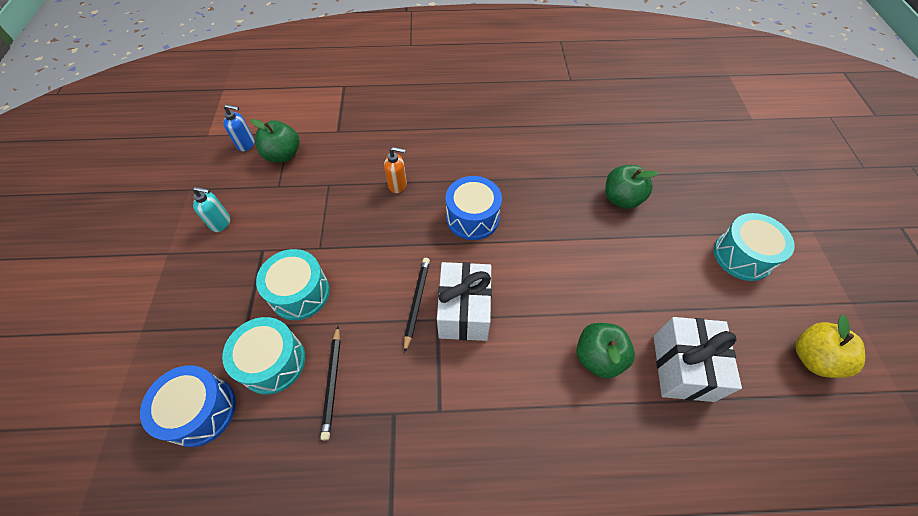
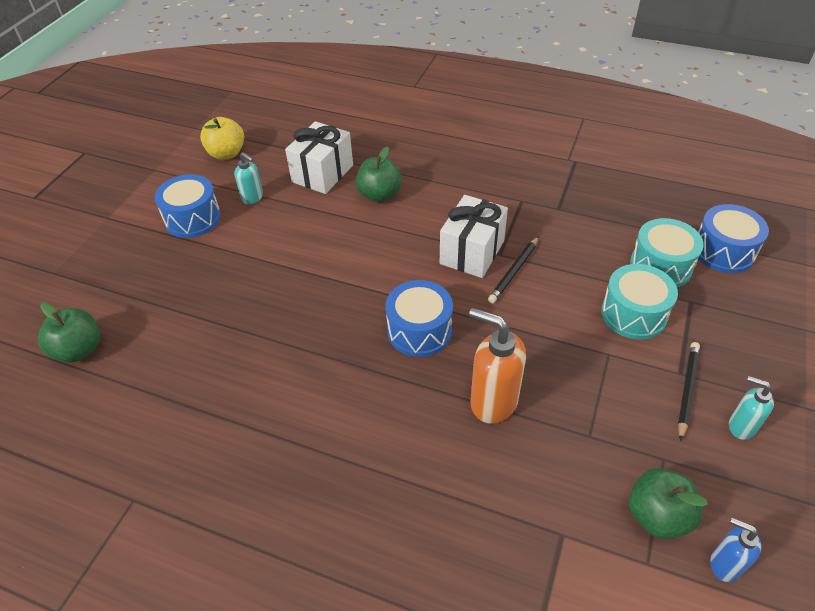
camera: 155 degrees left, 10 degrees down
(332, 383) = (606, 238): black pencil -> black pencil (687, 390)
(398, 185) = (493, 402): orange soap dispenser -> orange soap dispenser, size x1.76
(621, 199) = (244, 298): green apple -> green apple (79, 350)
(718, 302) = (252, 197): none -> turquoise soap dispenser
(742, 256) = (193, 218): turquoise drum -> blue drum

